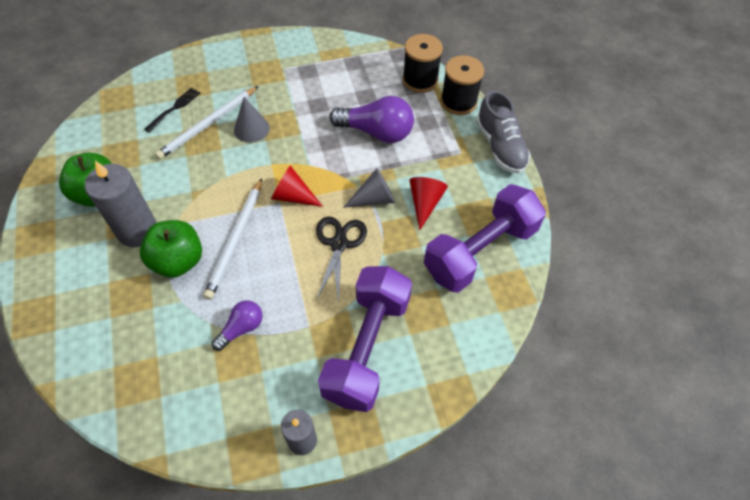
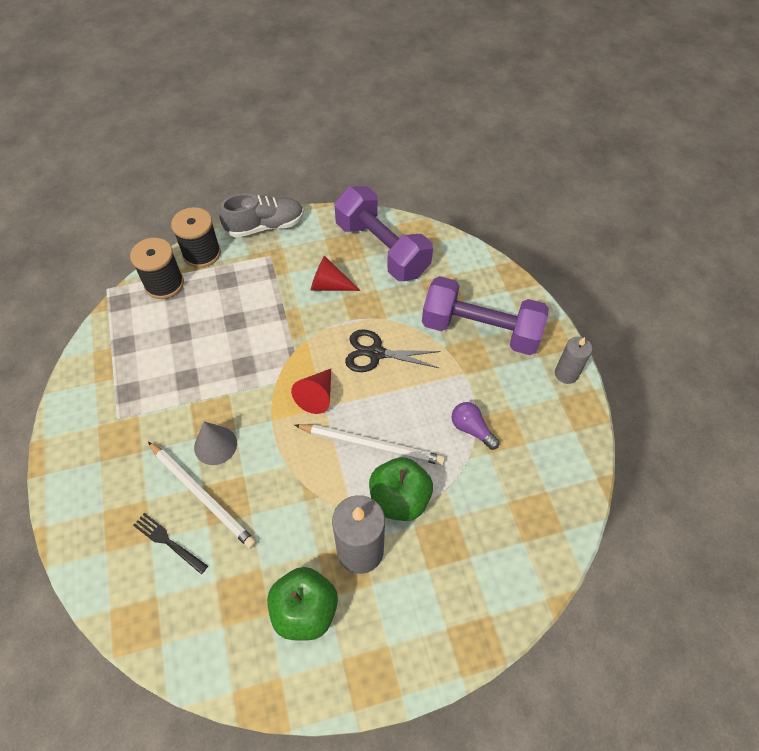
camera: 90 degrees left, 0 degrees up
(374, 198) = (322, 325): grey cone -> none
(376, 132) = (235, 323): purple light bulb -> none

